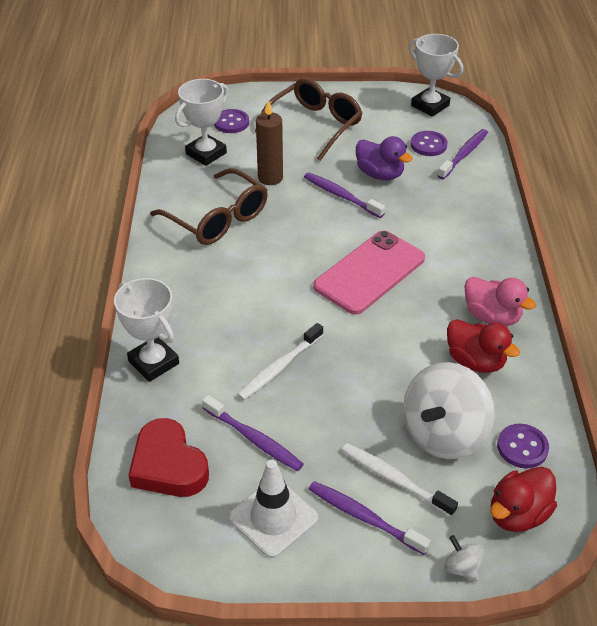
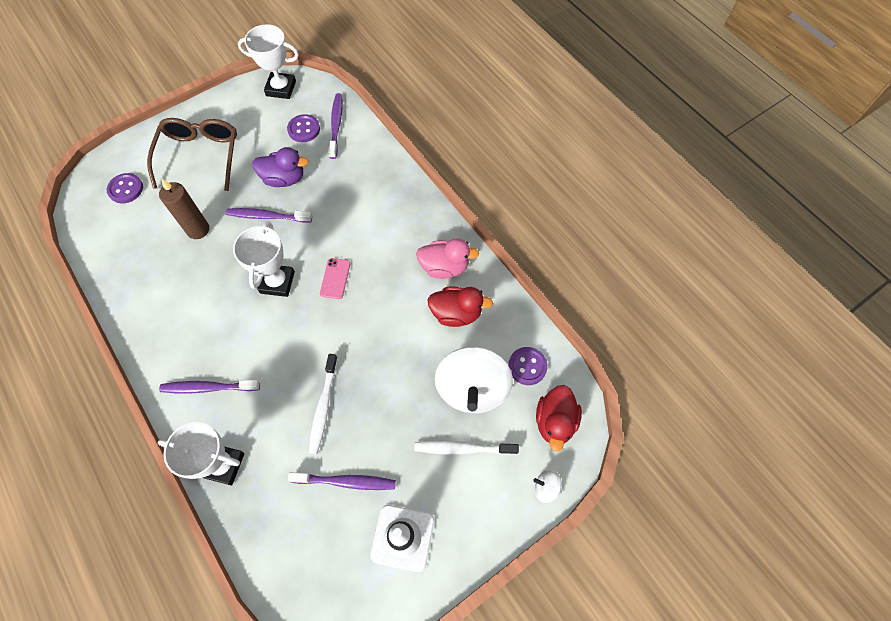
camera: 35 degrees left, 20 degrees up
(168, 465) = (298, 548): red heart -> none
(206, 153) = (125, 233): white trophy -> white trophy (277, 282)
(218, 219) = (181, 295): brown glasses -> none
(364, 517) = (462, 493): purple toothbrush -> purple toothbrush (208, 388)
(370, 272) = (335, 278): pink phone -> pink phone, size x0.45

